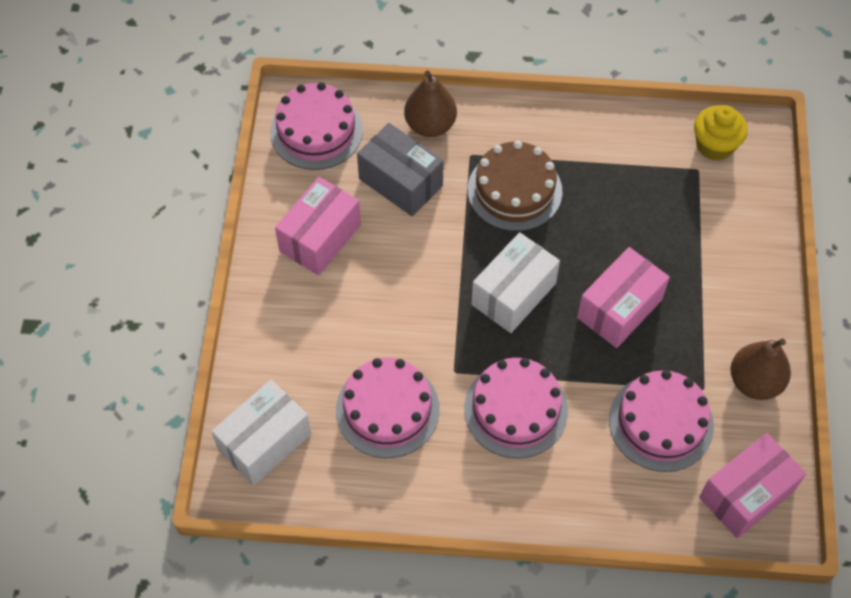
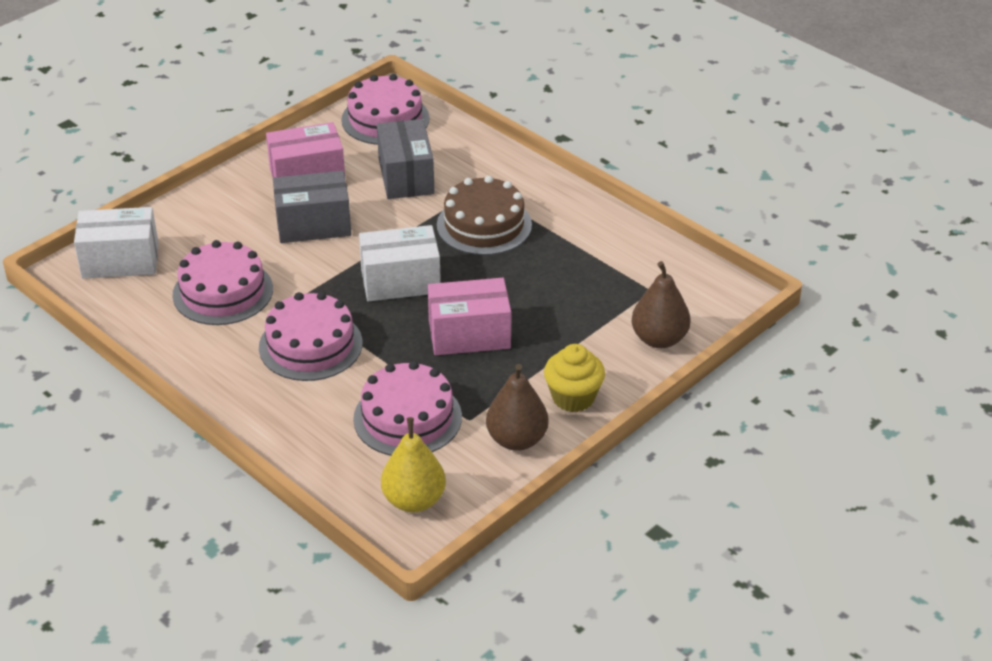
camera: 40 degrees right, 20 degrees down
(382, 286) = (313, 225): none -> grey box
(430, 125) = (472, 157): brown pear -> brown pear (659, 339)
(714, 145) = (685, 283): yellow cupcake -> yellow cupcake (573, 397)
(746, 494) = (414, 500): pink box -> yellow pear

